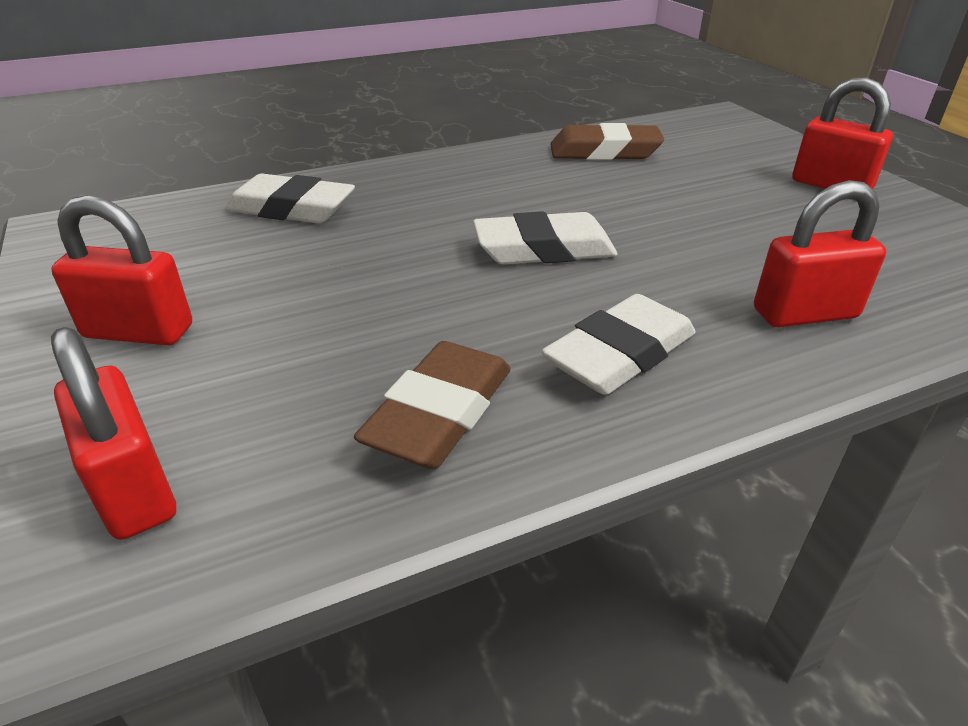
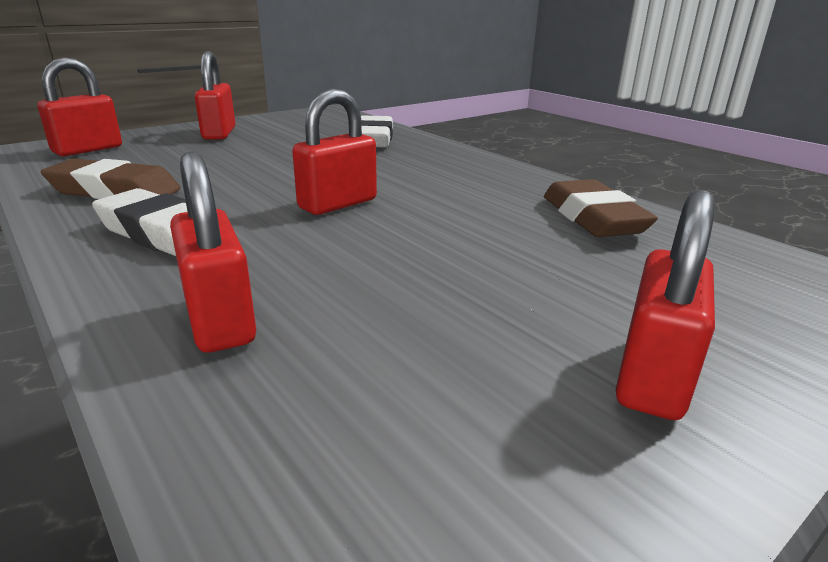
camera: 75 degrees right, 10 degrees down
(544, 249) = (337, 204): white eraser -> red padlock

